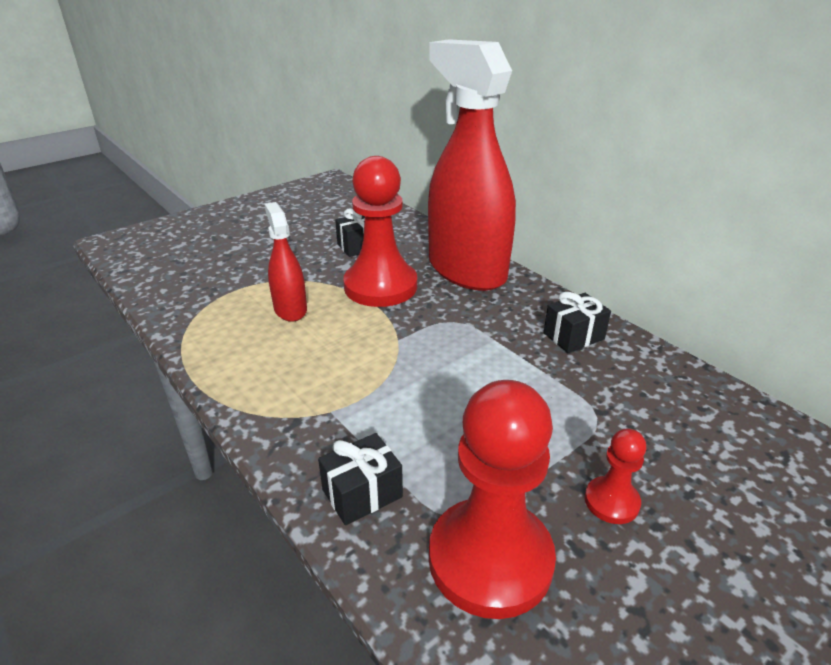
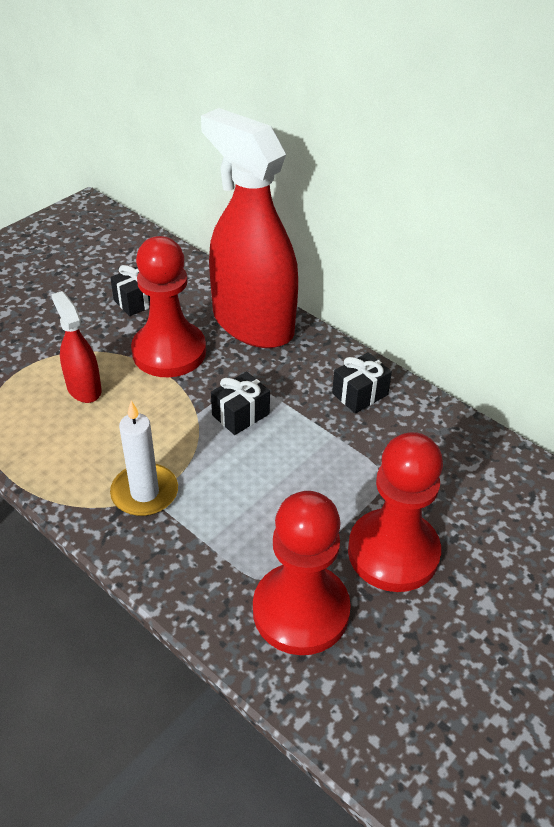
camera: 10 degrees left, 10 degrees up
(327, 407) = (144, 493): none -> white candle
(362, 493) = (191, 569): black gift -> black gift (240, 414)
(611, 501) = (393, 552): red pawn -> red pawn, size x2.13

